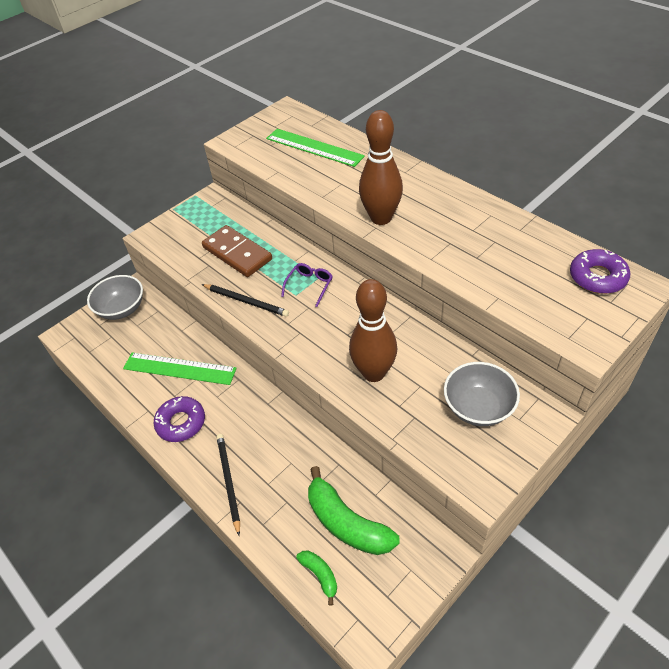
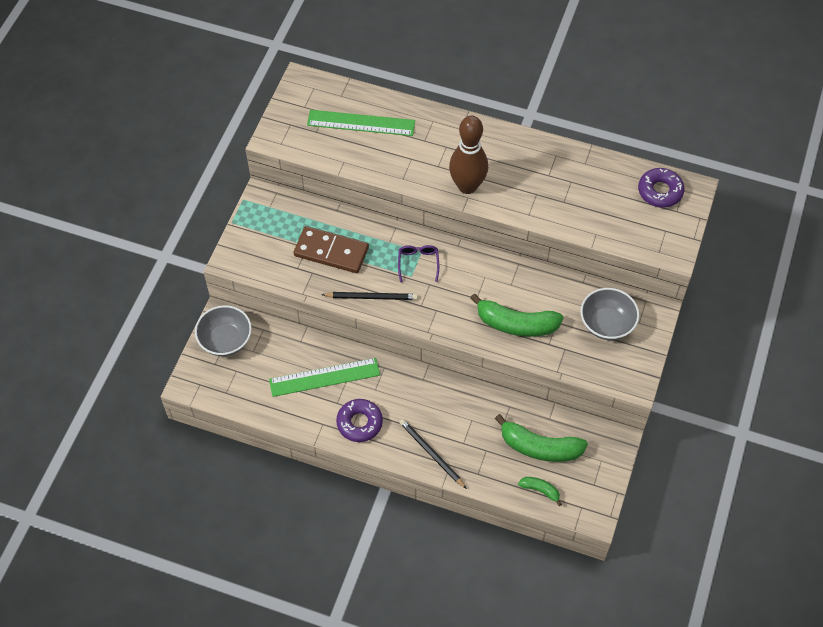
camera: 30 degrees left, 10 degrees up
(374, 373) = (516, 324): brown bowling pin -> green banana

